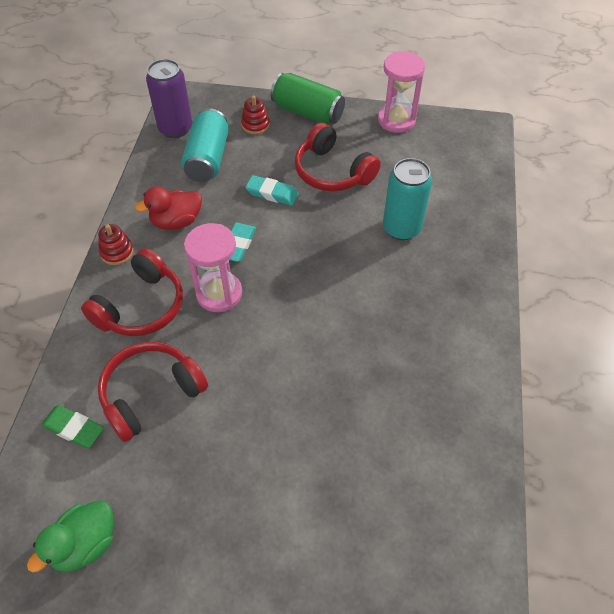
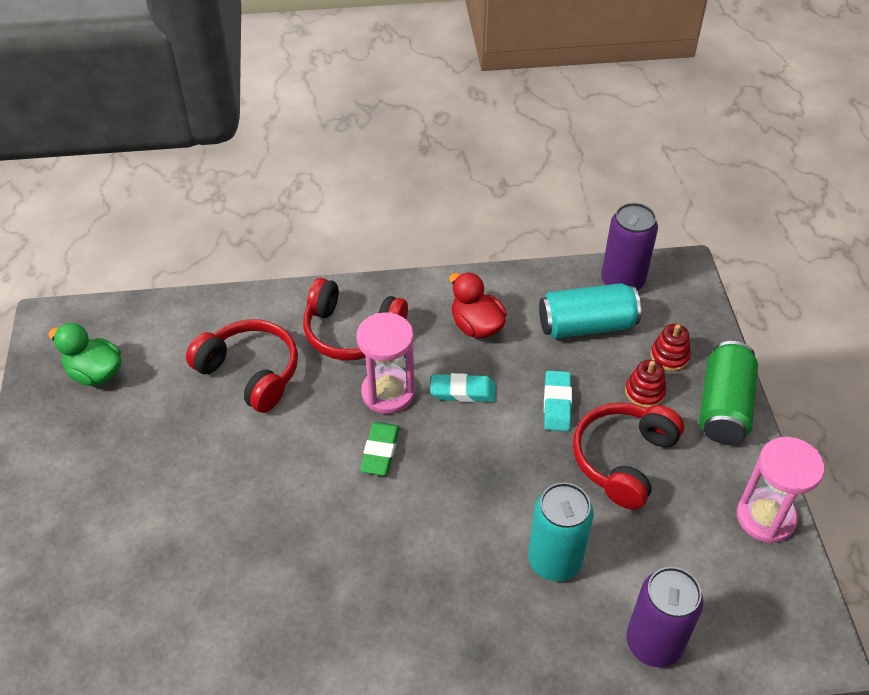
camera: 75 degrees right, 5 degrees down
(74, 428) = (203, 327): green eraser -> green eraser (380, 451)
(117, 252) = (415, 290): red stacking toy -> red stacking toy (644, 392)
(471, 195) = (654, 643): none -> purple can

